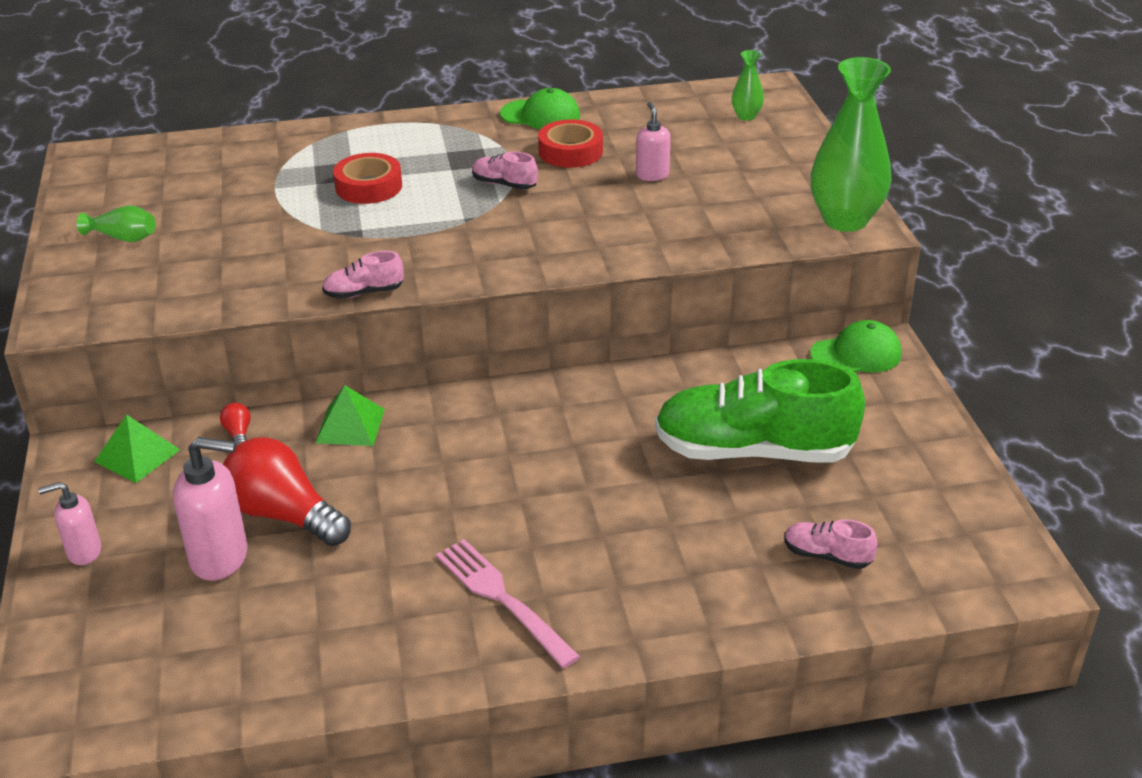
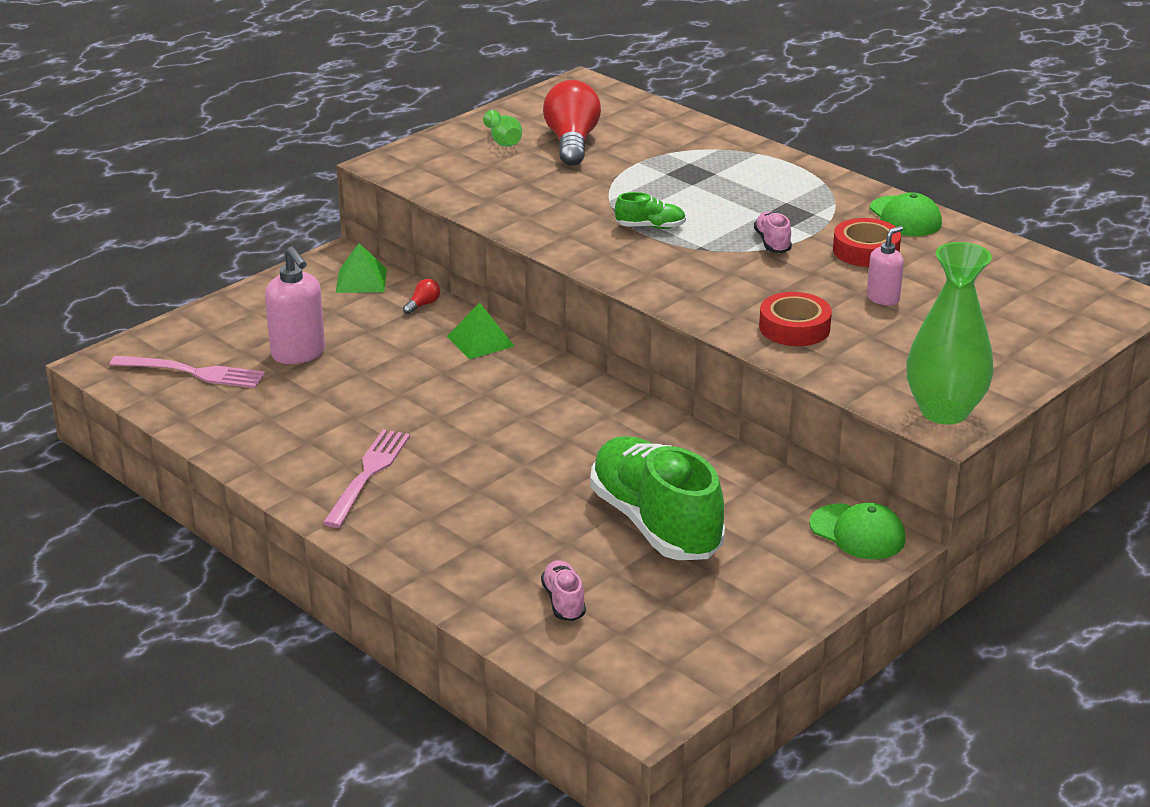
camera: 55 degrees right, 5 degrees down
(84, 552) = (256, 306): pink soap dispenser -> none
(155, 657) = (193, 372): none -> pink fork
(284, 515) = (362, 357): red light bulb -> red light bulb (572, 143)
(364, 293) = (550, 248): pink shoe -> none
(369, 186) = (690, 194): red tape -> red tape (794, 328)
(398, 228) = (650, 227): none -> green shoe
(746, 116) = (1057, 307): green vase -> none

